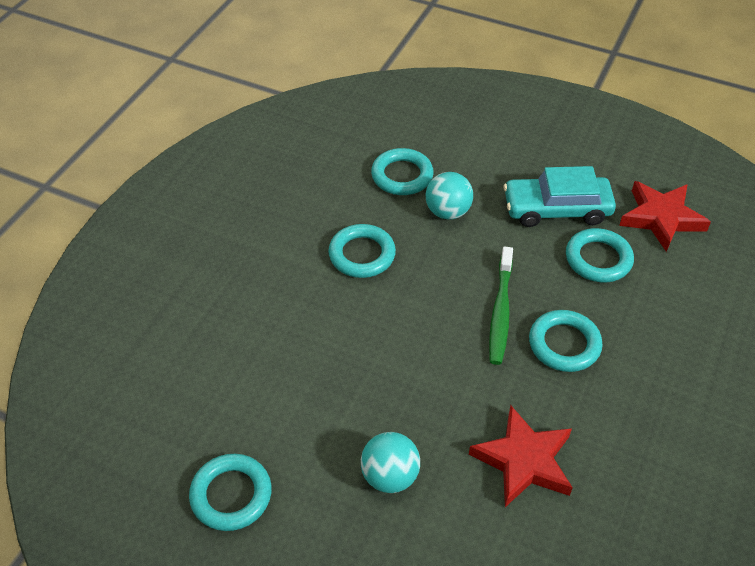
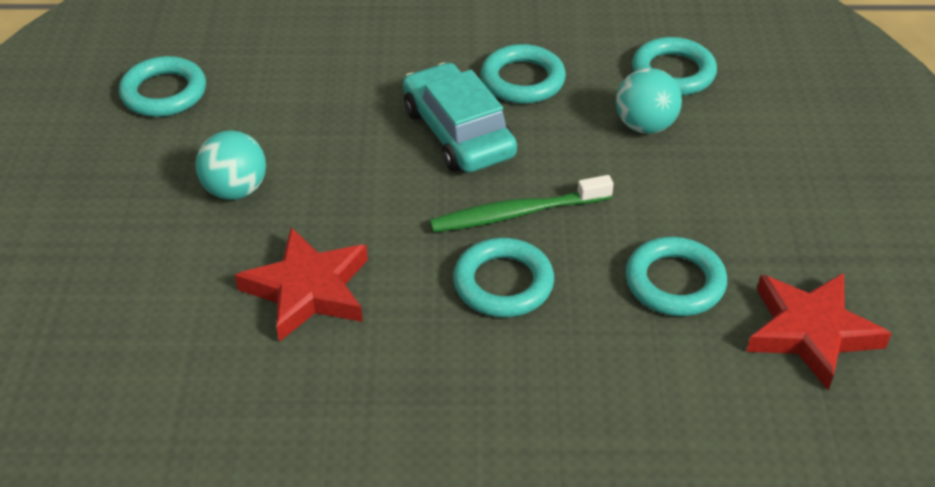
camera: 65 degrees right, 5 degrees down
(556, 209) = (734, 220): turquoise car -> turquoise car (458, 132)

